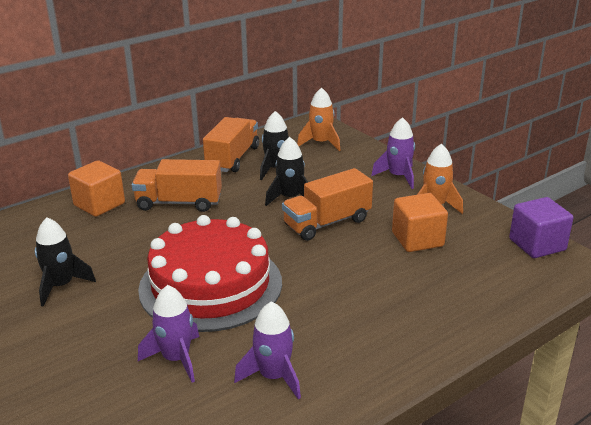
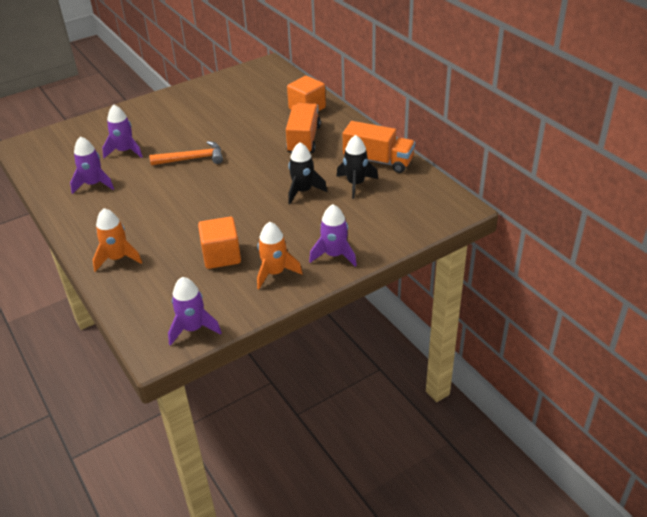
camera: 95 degrees right, 10 degrees up
(61, 286) = (210, 107): black rocket -> none
(211, 285) = (192, 159): red cake -> orange hammer
(320, 143) = (410, 210): orange rocket -> orange rocket (118, 258)
(327, 223) = (259, 209): orange truck -> none
(537, 245) = (193, 329): purple cube -> purple rocket

